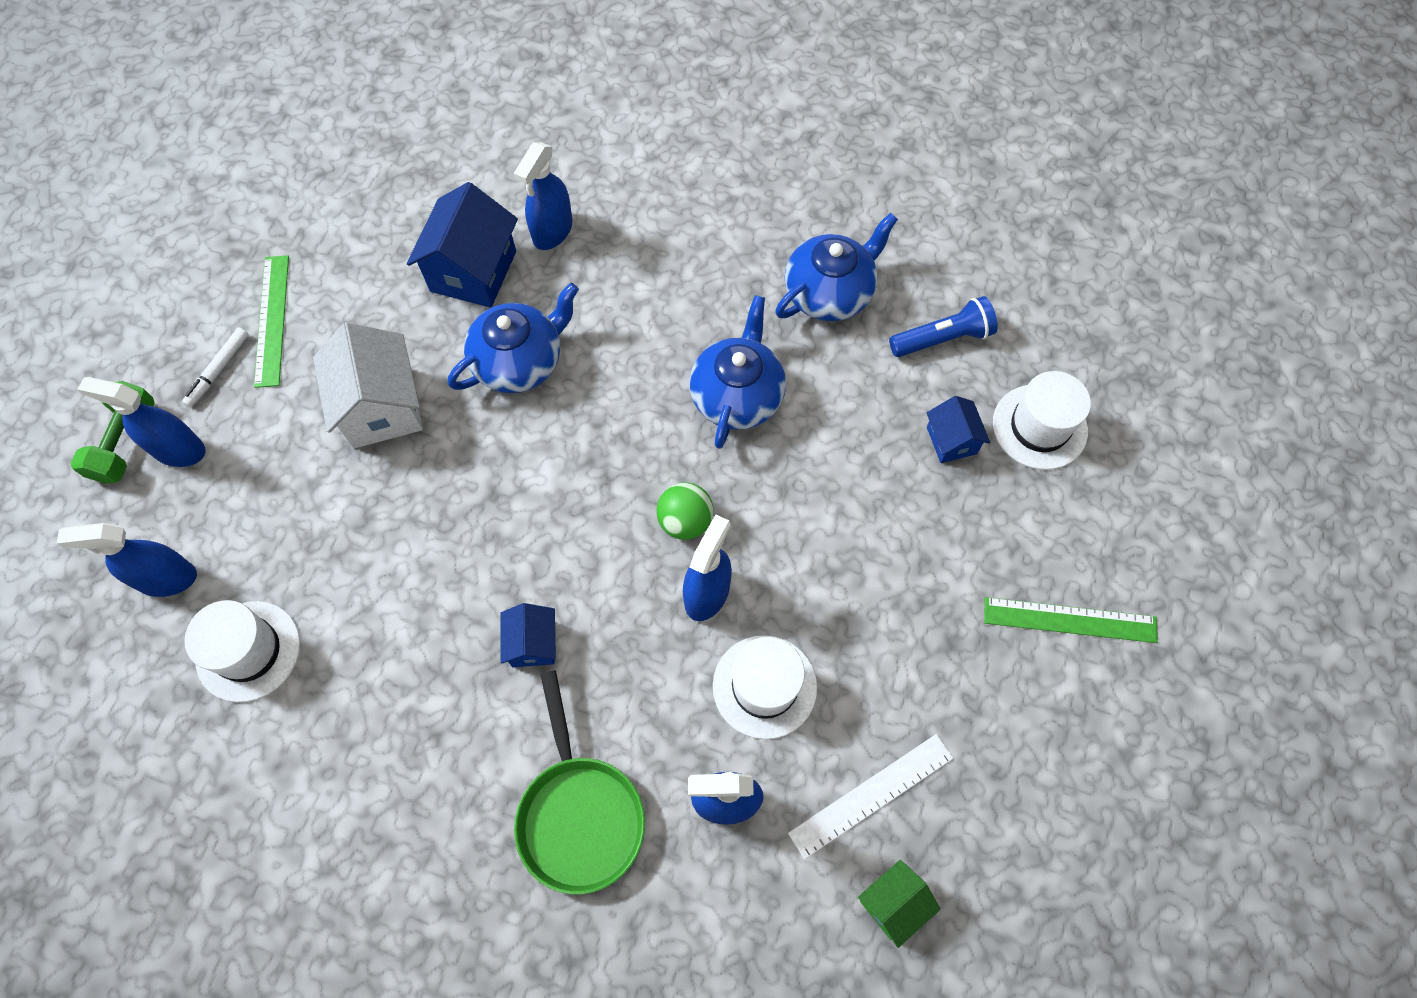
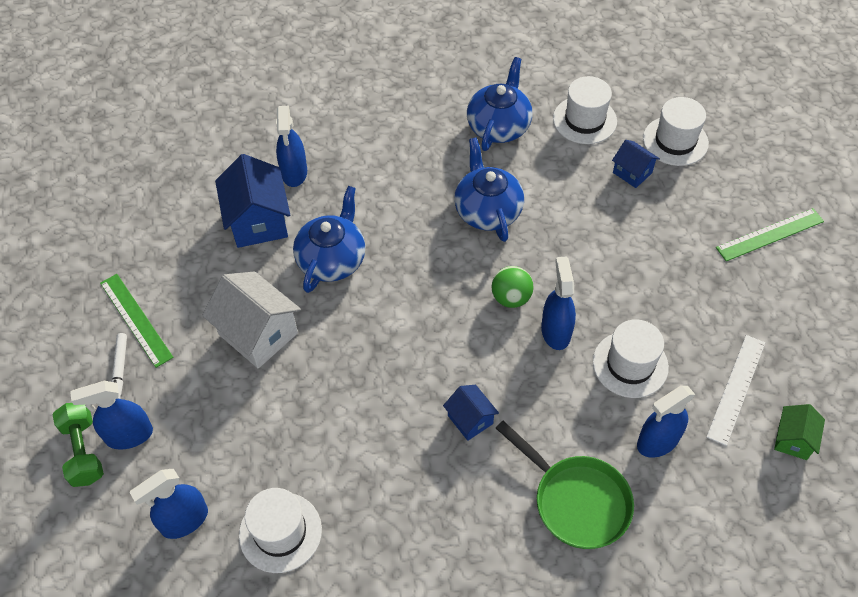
camera: 30 degrees left, 10 degrees down
(942, 338) = (584, 120): blue flashlight -> white hat

